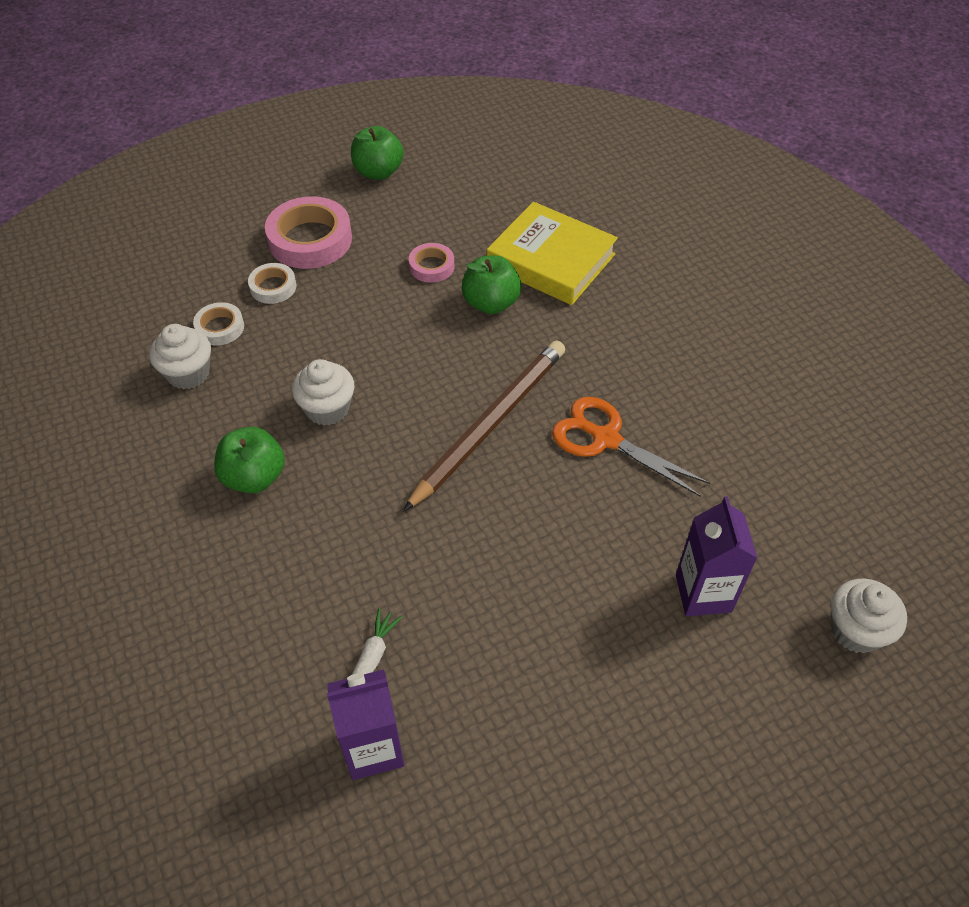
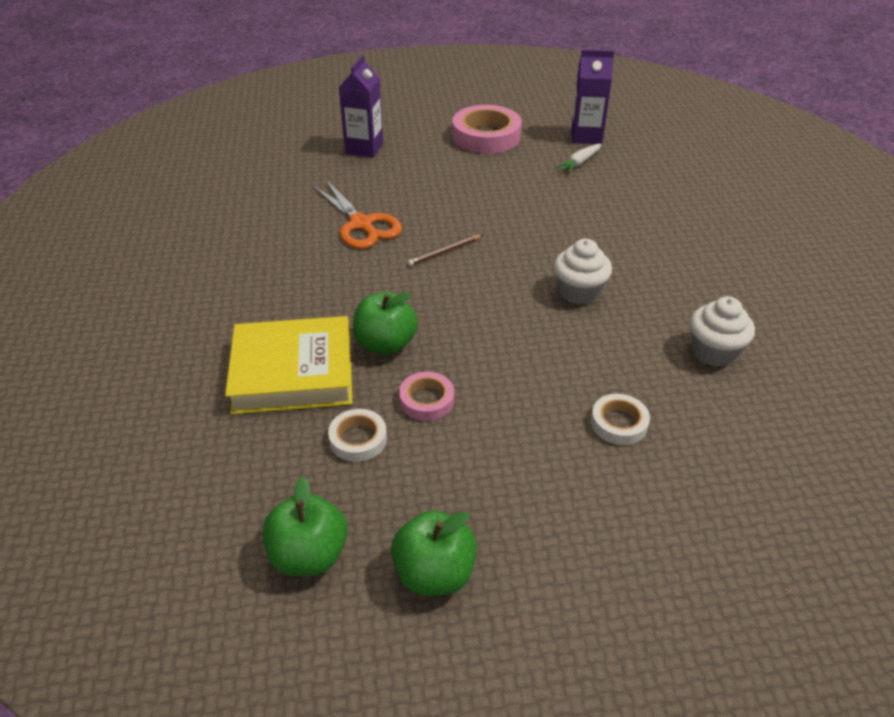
camera: 160 degrees left, 10 degrees down
(220, 327) = (682, 390): white tape -> white tape (358, 439)
(254, 477) = (648, 260): green apple -> green apple (309, 555)
(310, 240) = (563, 477): pink tape -> pink tape (486, 136)
(489, 424) = (444, 252): brown pencil -> brown pencil, size x0.40
(551, 260) = (293, 372): yellow book -> yellow book turned 60 degrees counterclockwise
(855, 630) = (295, 122): white cupcake -> none

